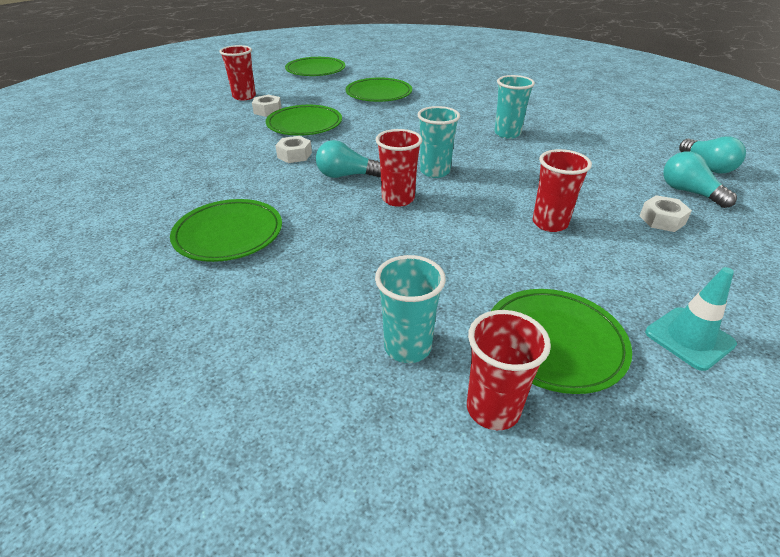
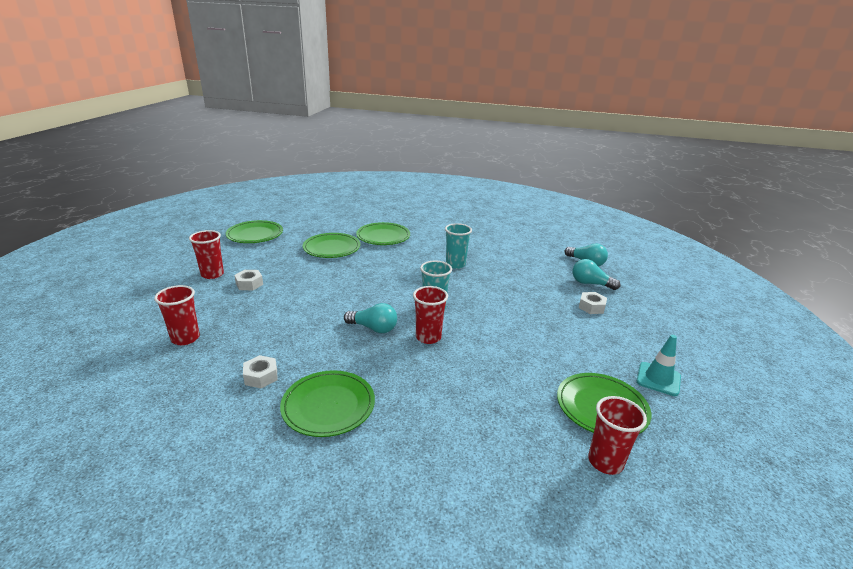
camera: 30 degrees left, 10 degrees down
(294, 155) = (315, 321): white nut -> white nut (261, 376)
(304, 124) = (296, 290): green plate -> green plate (383, 236)
(346, 175) = (373, 328): turquoise light bulb -> turquoise light bulb turned 135 degrees counterclockwise
(407, 347) = (529, 443): turquoise cup -> none
(549, 223) = (536, 327): red cup -> red cup (185, 338)

